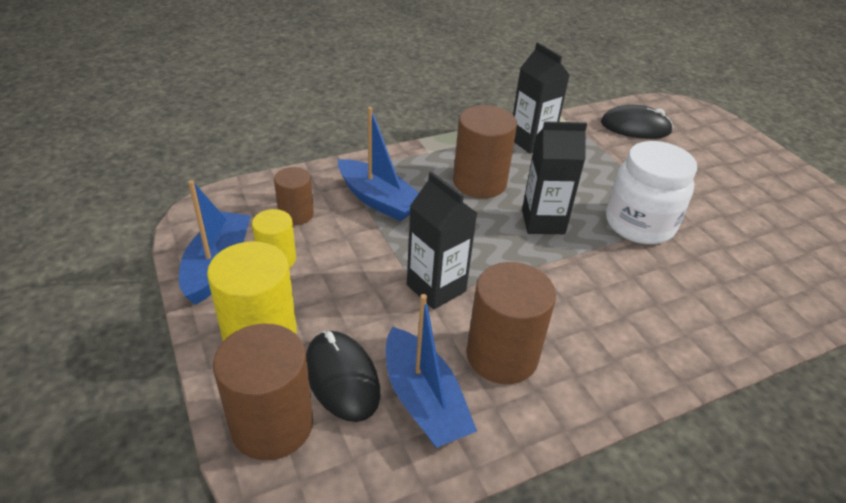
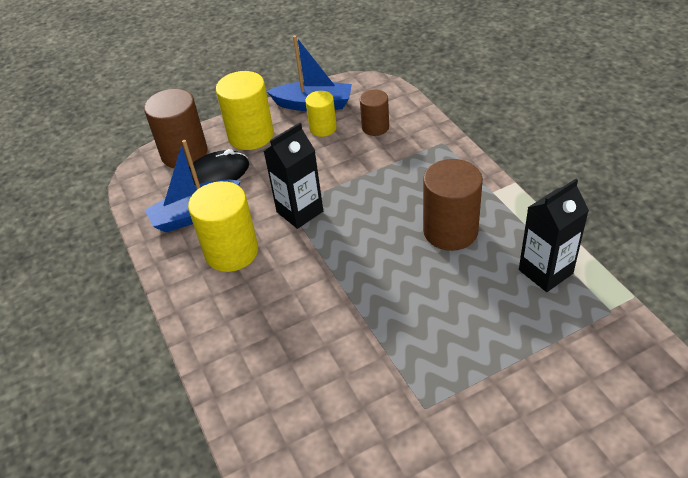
camera: 95 degrees right, 5 degrees up
(378, 200) = (405, 168): blue boat -> none
(502, 355) = (231, 252): brown cylinder -> yellow cylinder
(543, 222) = (397, 279): black carton -> none
(635, 127) = (631, 385): black mouse -> none
(639, 224) = (409, 361): white jar -> none

